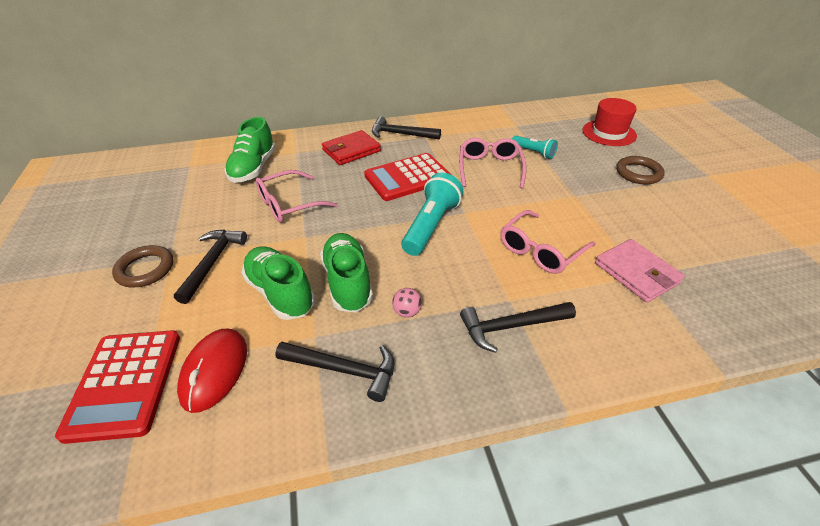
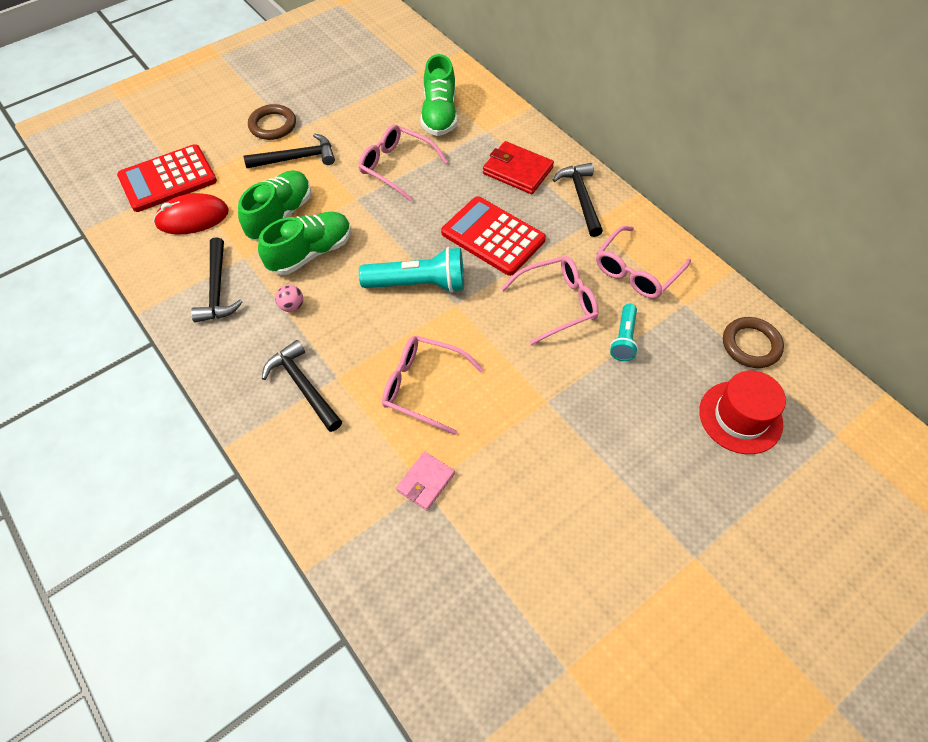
camera: 65 degrees right, 15 degrees up
(253, 168) = (439, 115): green shoe -> green shoe turned 75 degrees counterclockwise
(480, 133) = (636, 272): none -> pink glasses
(636, 273) = (425, 482): pink wallet -> pink wallet, size x0.65
(638, 173) = (644, 466): brown ring -> brown ring (751, 345)

